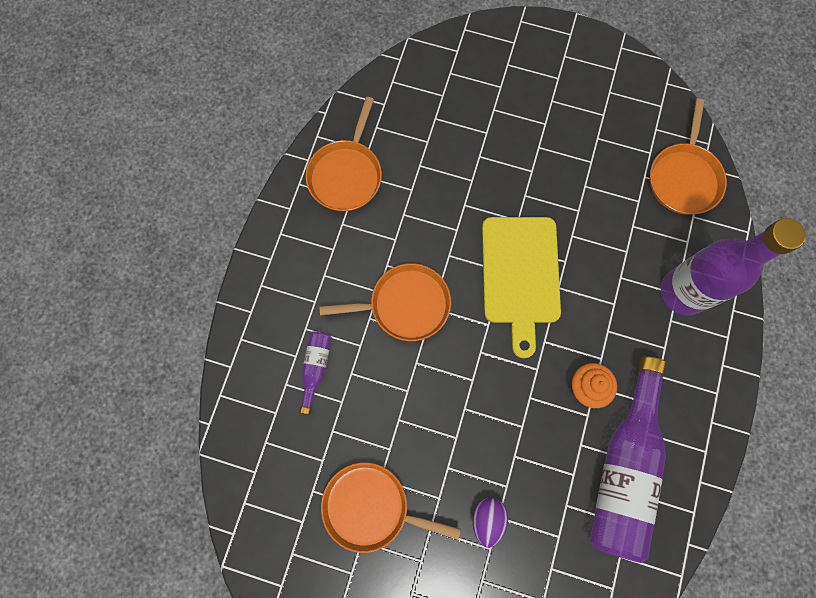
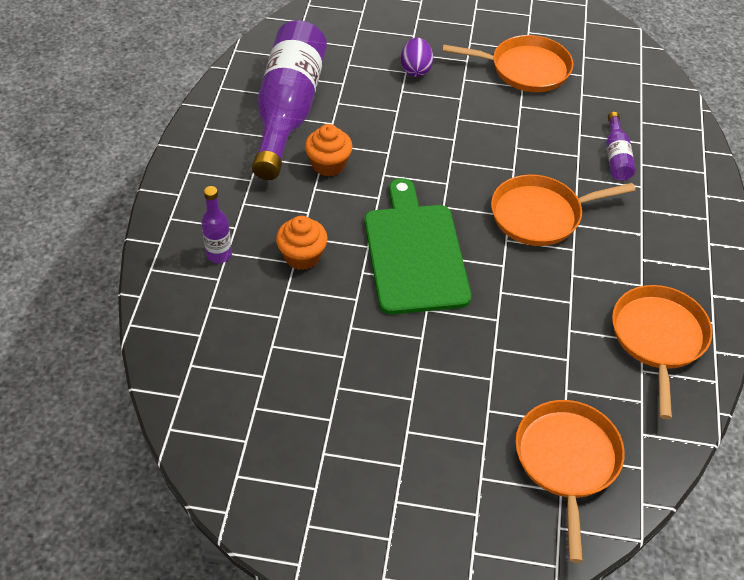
camera: 170 degrees right, 25 degrees down
(520, 275) = (415, 253): yellow cutting board -> green cutting board
(614, 283) = (302, 256): none -> orange cupcake
(683, 292) = (219, 255): purple bottle -> purple bottle, size x0.43
(684, 178) = (209, 379): orange pan -> orange pan (567, 461)

